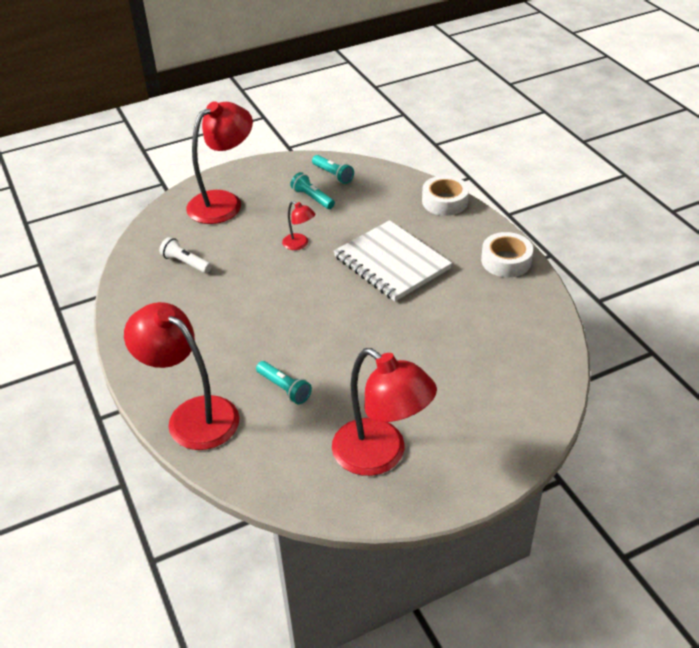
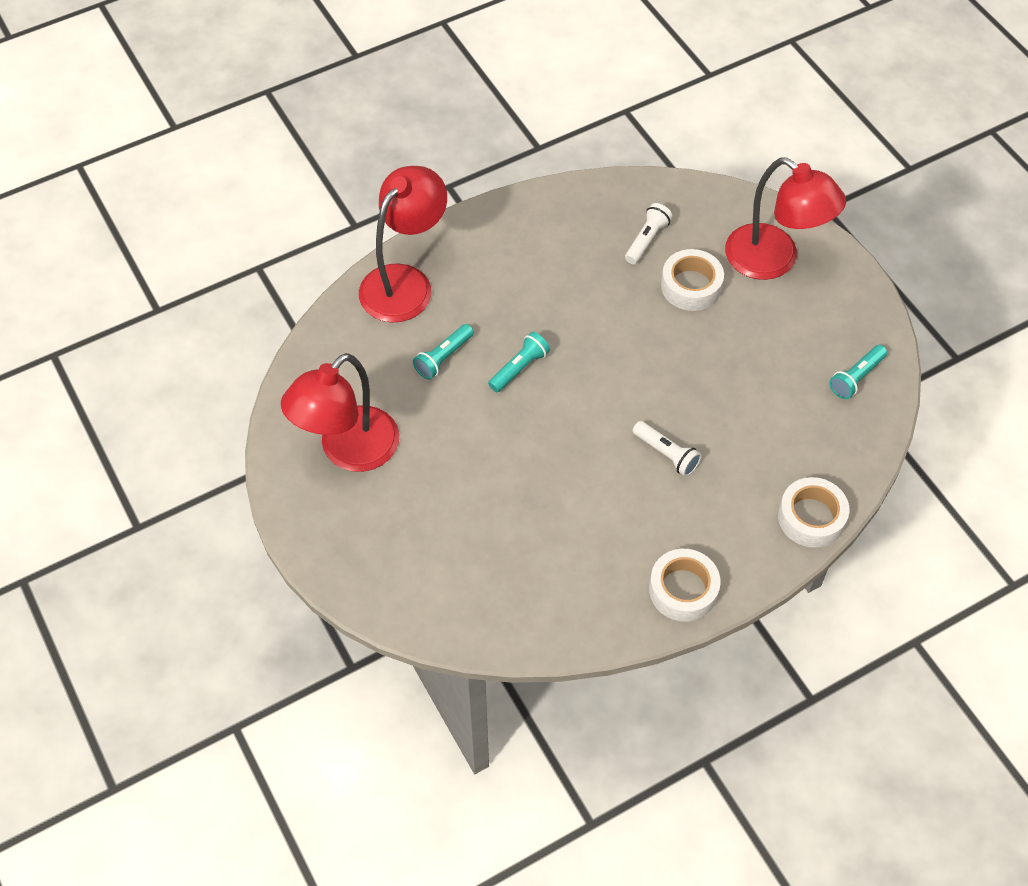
camera: 85 degrees right, 15 degrees up
(238, 243) = (691, 286): none -> white tape
(299, 244) = (694, 351): red lamp -> none
(312, 198) = (797, 357): turquoise flashlight -> turquoise flashlight (519, 368)
(391, 263) = (666, 454): white notebook -> white flashlight

